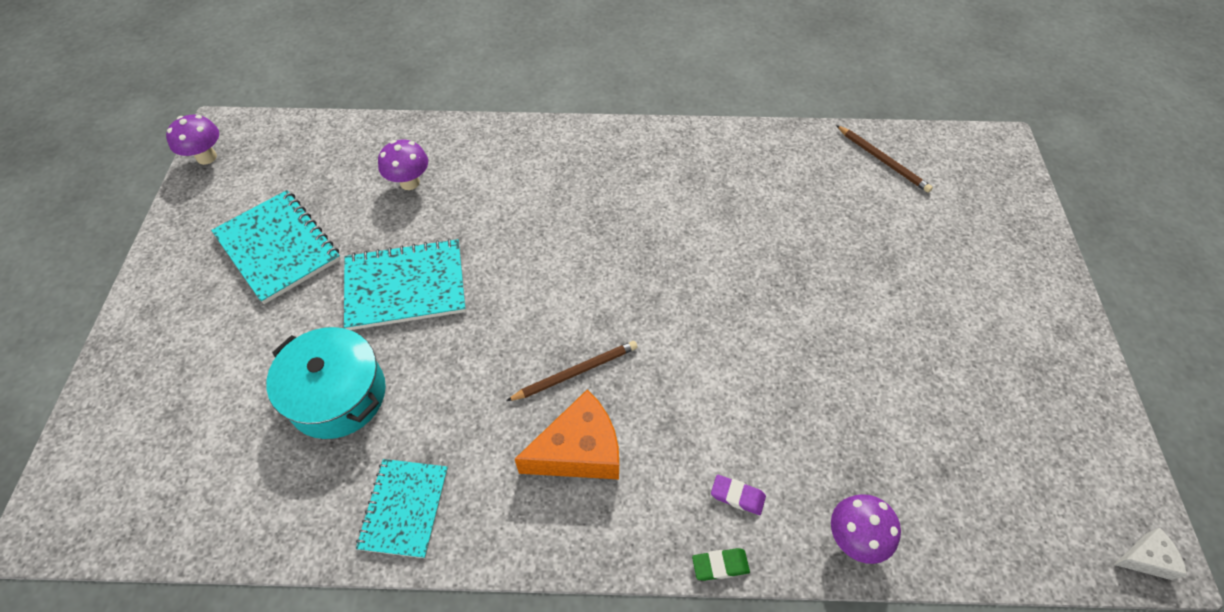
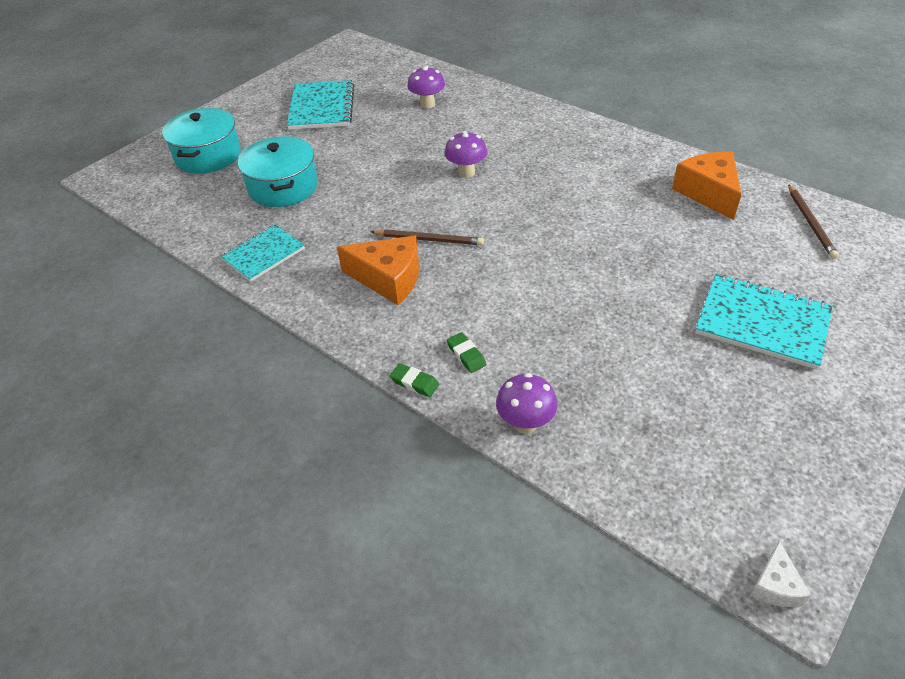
camera: 40 degrees right, 10 degrees down
(184, 402) = (208, 155): none -> turquoise pot
(206, 157) = (327, 52): purple mushroom -> purple mushroom (466, 172)
(405, 286) = (372, 153): turquoise notebook -> turquoise notebook (762, 322)
(737, 496) = (466, 355): purple eraser -> green eraser
(780, 167) = (708, 193): none -> orange cheese
(1145, 558) = (775, 585): white cheese -> white cheese turned 75 degrees clockwise

